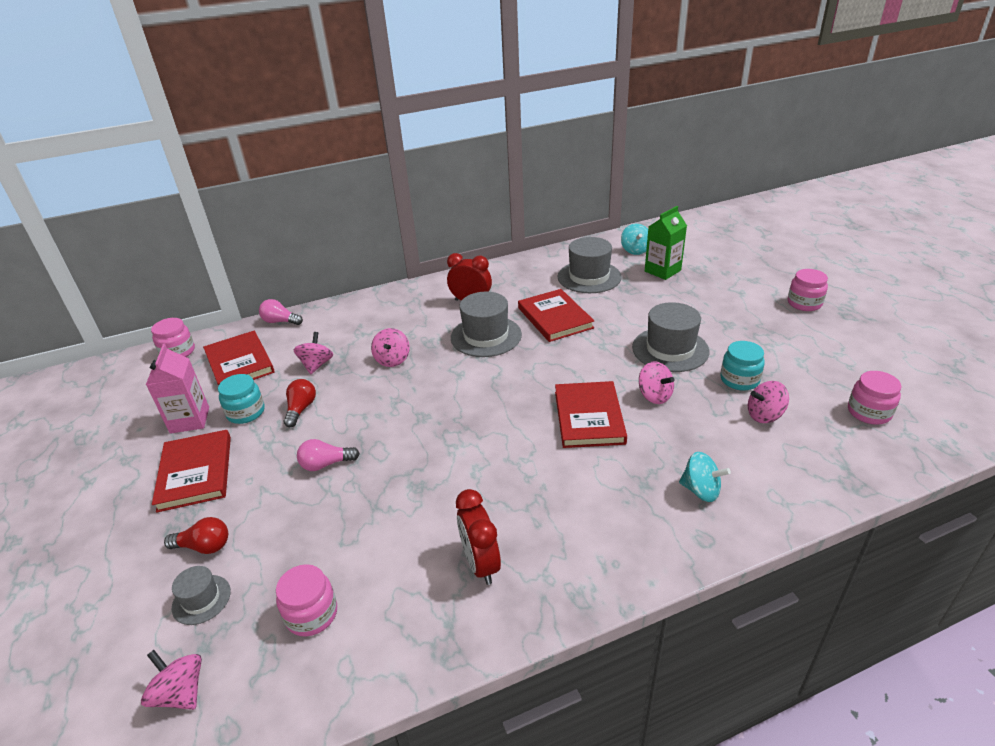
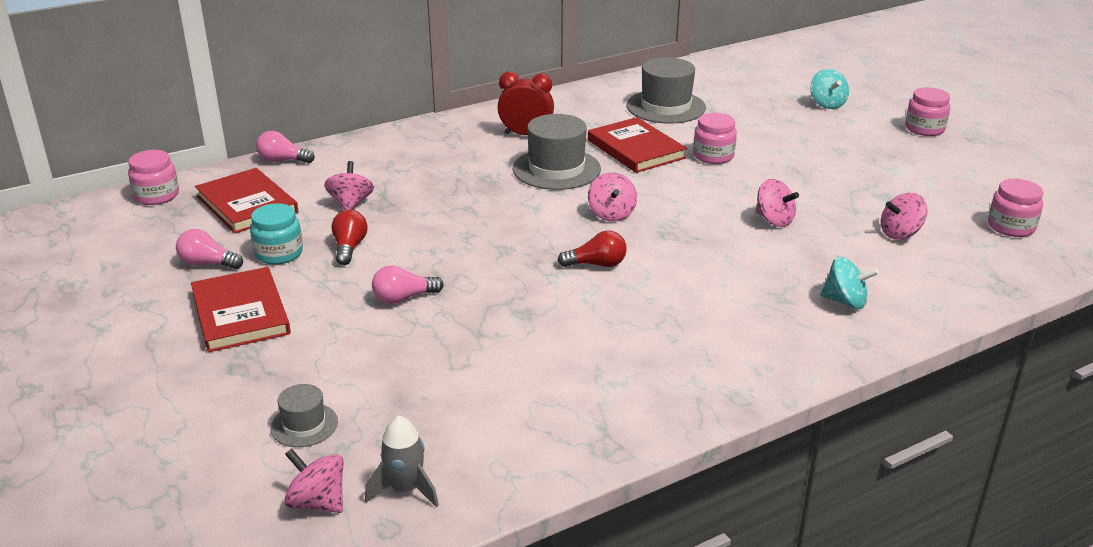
camera: 10 degrees left, 5 degrees down
(190, 420) = (207, 264): pink carton -> pink light bulb
(204, 546) = (285, 379): red light bulb -> red light bulb (596, 264)
(258, 684) = (405, 489): none -> grey rocket
(312, 614) = (442, 429): pink jar -> pink jar (713, 156)
(392, 360) = (447, 195): pink spinning top -> pink spinning top (611, 214)
(480, 564) = (620, 376): red clock -> none
(589, 417) = (704, 242): red book -> none
(635, 250) = (715, 79): turquoise spinning top -> turquoise spinning top (827, 104)
(662, 271) = (753, 99): green carton -> none
(670, 349) = (781, 176): grey hat -> none
(739, 380) = (866, 202): turquoise jar -> none

